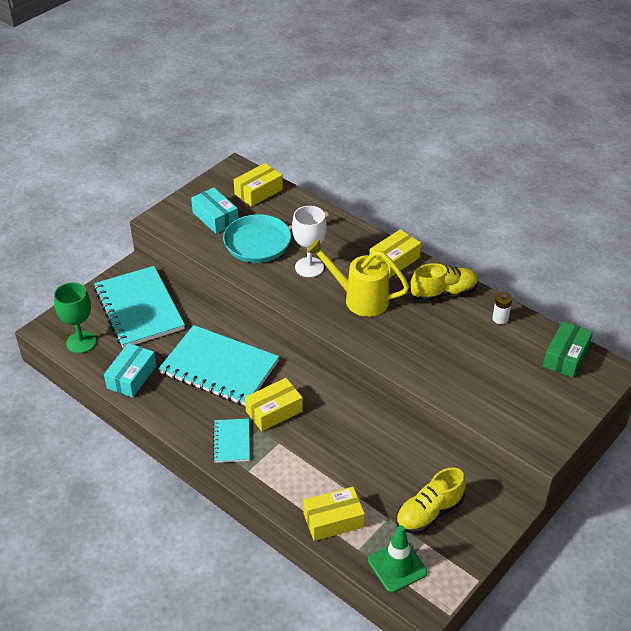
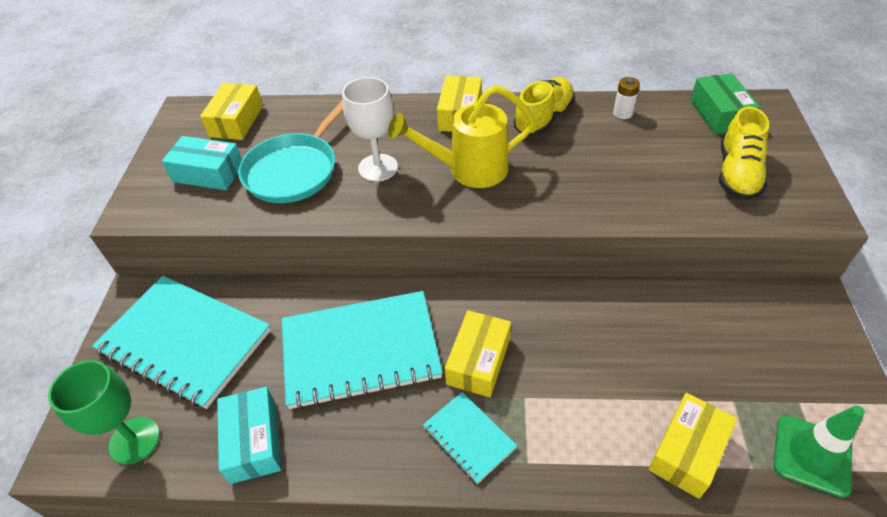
camera: 35 degrees left, 5 degrees up
(429, 513) = (761, 362): yellow shoe -> yellow shoe (737, 174)

